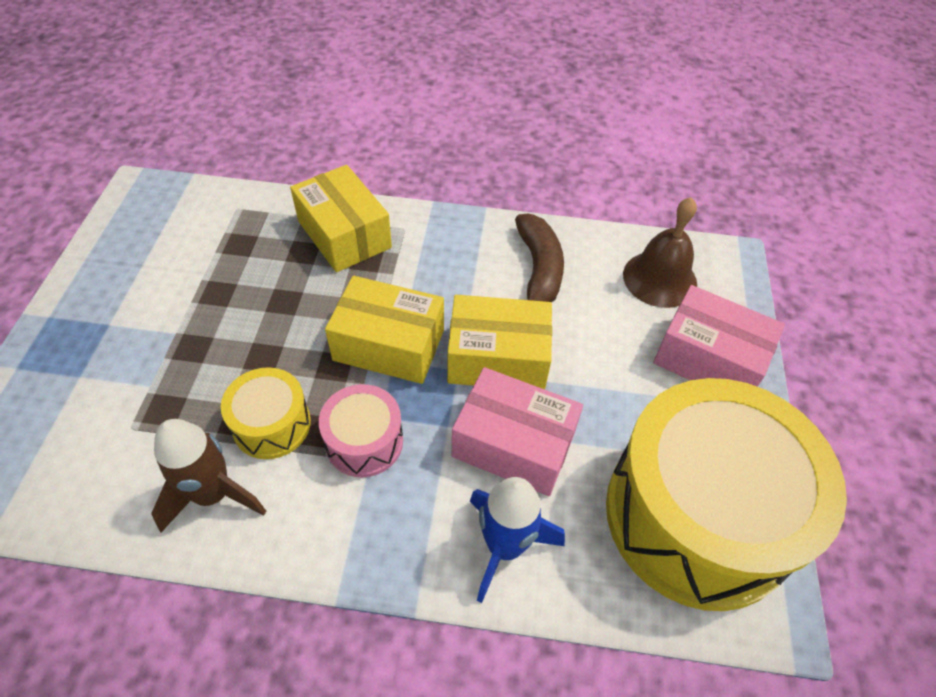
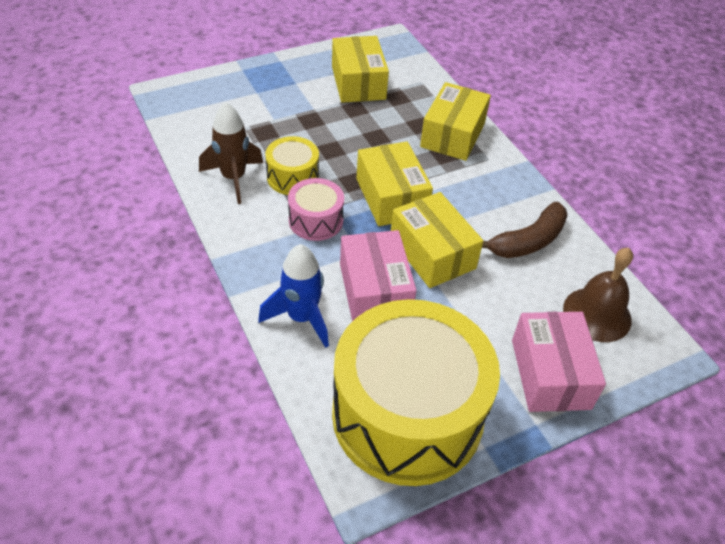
camera: 55 degrees right, 5 degrees down
(177, 263) = (358, 83): none -> yellow box

